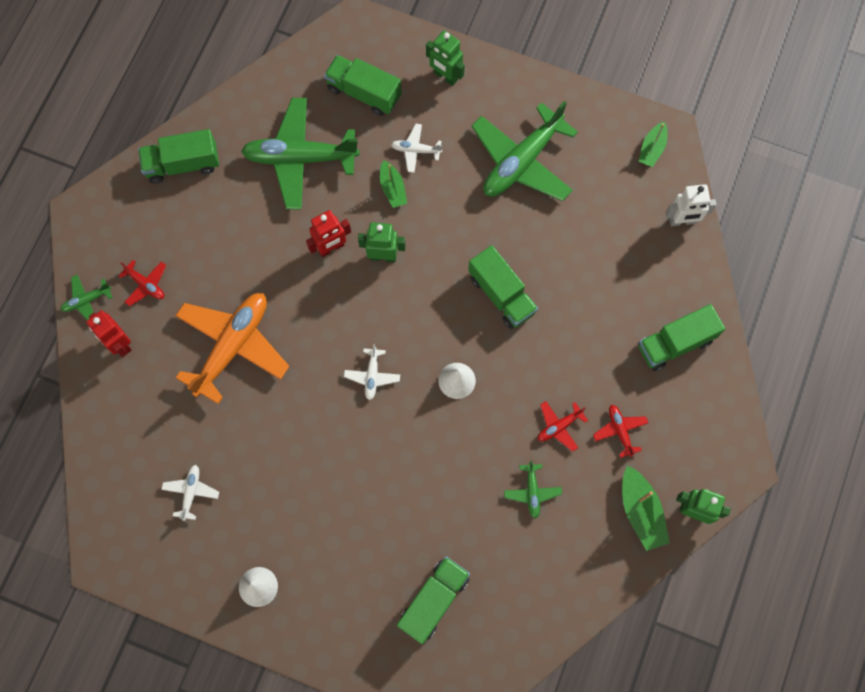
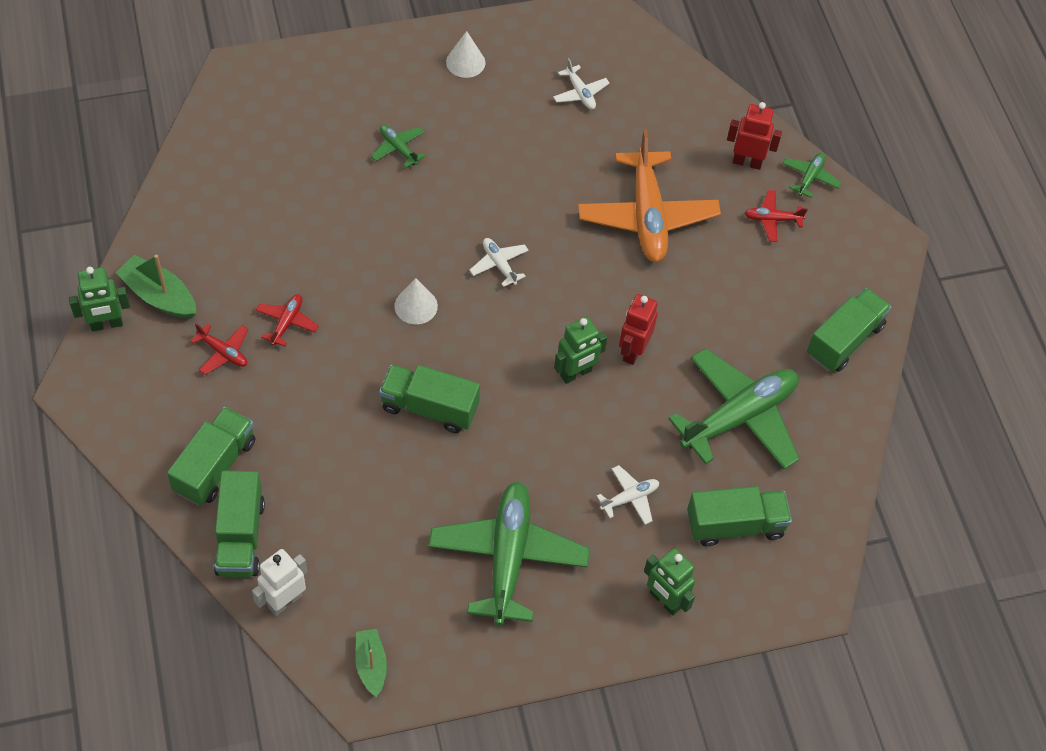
camera: 140 degrees right, 15 degrees down
(392, 188) = (621, 444): green boat -> none
(433, 601) = (307, 129): green truck -> green truck (240, 536)
(445, 76) = (664, 601): green robot -> green robot turned 135 degrees counterclockwise
(532, 492) = (276, 255): green plane -> green plane (398, 149)

